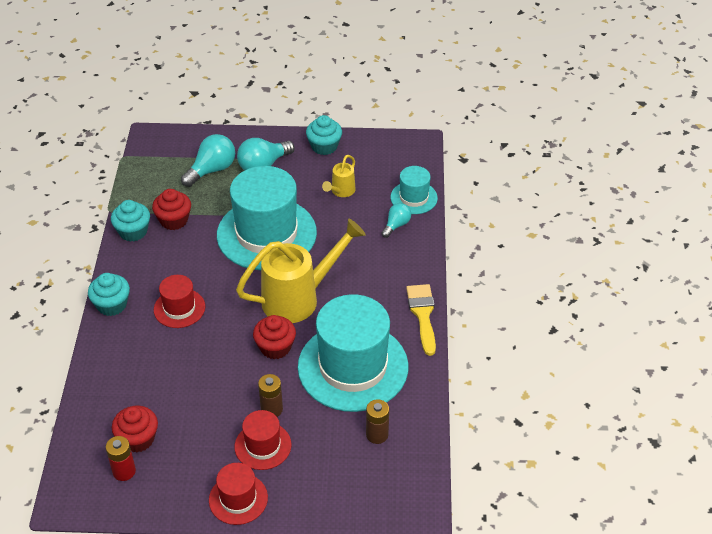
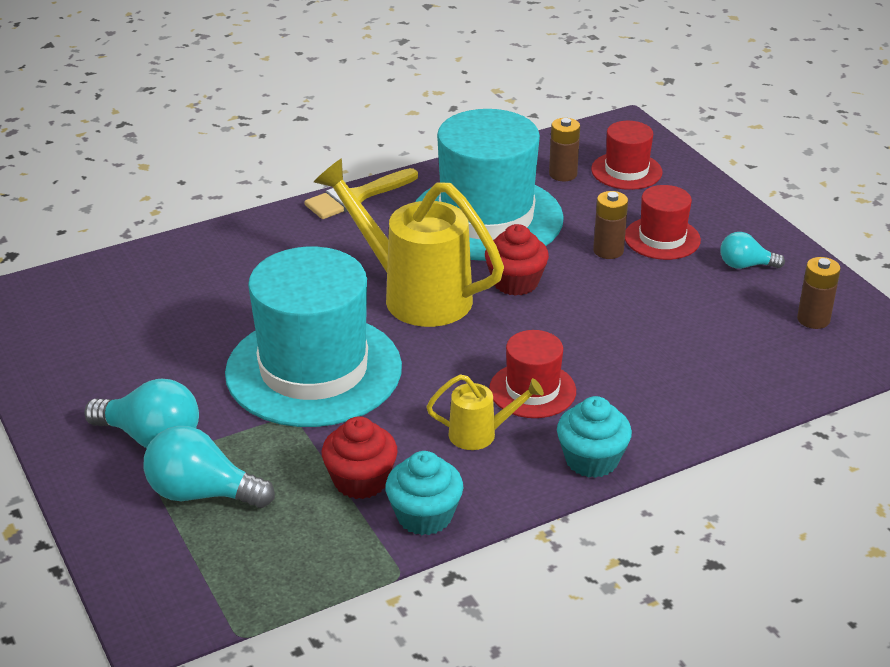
camera: 120 degrees left, 10 degrees down
(124, 471) = (813, 319): red battery -> brown battery
(138, 439) = (762, 329): red cupcake -> none
(238, 499) = (743, 229): red hat -> red hat (626, 171)
(324, 146) = (58, 390): turquoise cupcake -> none
(341, 192) = (164, 334): yellow watering can -> yellow watering can (481, 434)
(396, 225) = (205, 263): turquoise light bulb -> turquoise light bulb (745, 265)
(414, 198) = (133, 267): turquoise hat -> none

